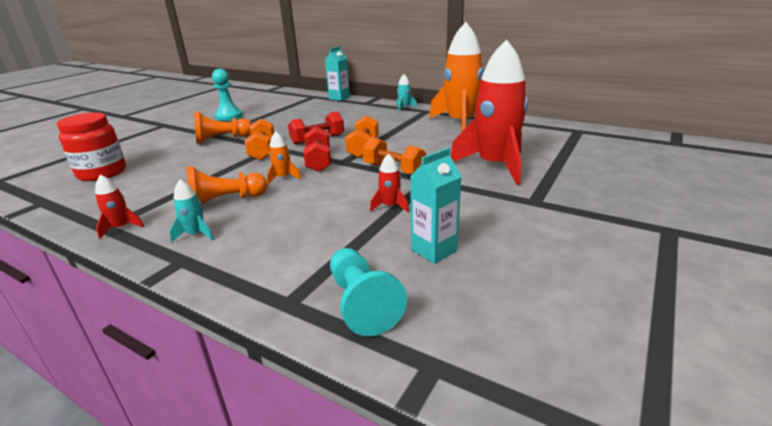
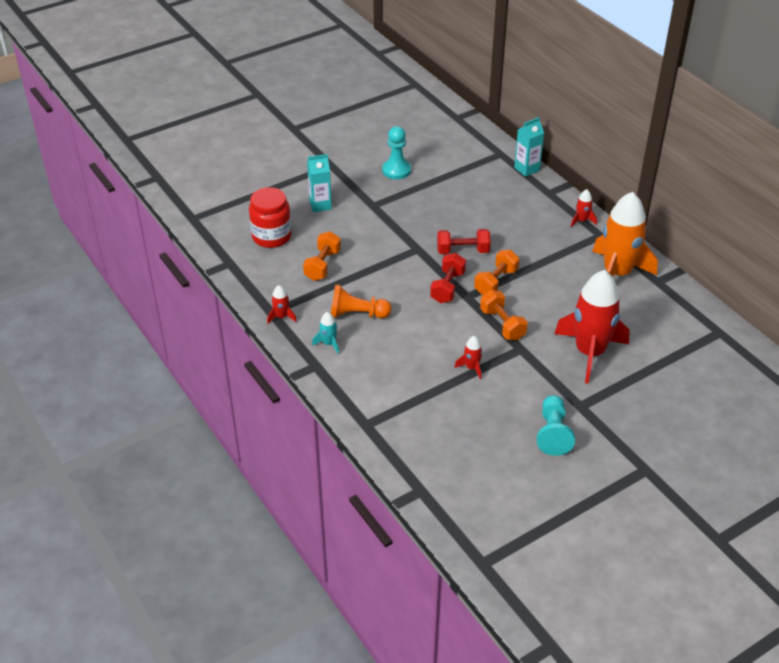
camera: 25 degrees right, 15 degrees up
(222, 139) = (378, 216): orange pawn -> none
(263, 151) = (407, 252): orange dumbbell -> orange dumbbell (322, 265)
(283, 178) = (409, 300): orange rocket -> none
(362, 303) = (406, 441): turquoise pawn -> turquoise pawn (553, 433)
(404, 108) = (582, 220): turquoise rocket -> red rocket
(434, 250) = (473, 421): turquoise carton -> turquoise carton (320, 205)

